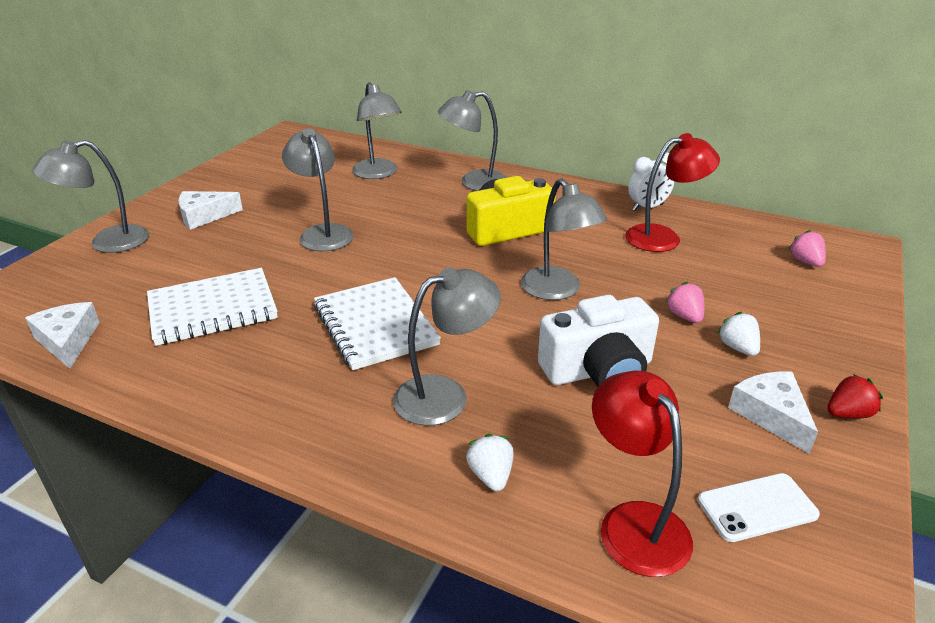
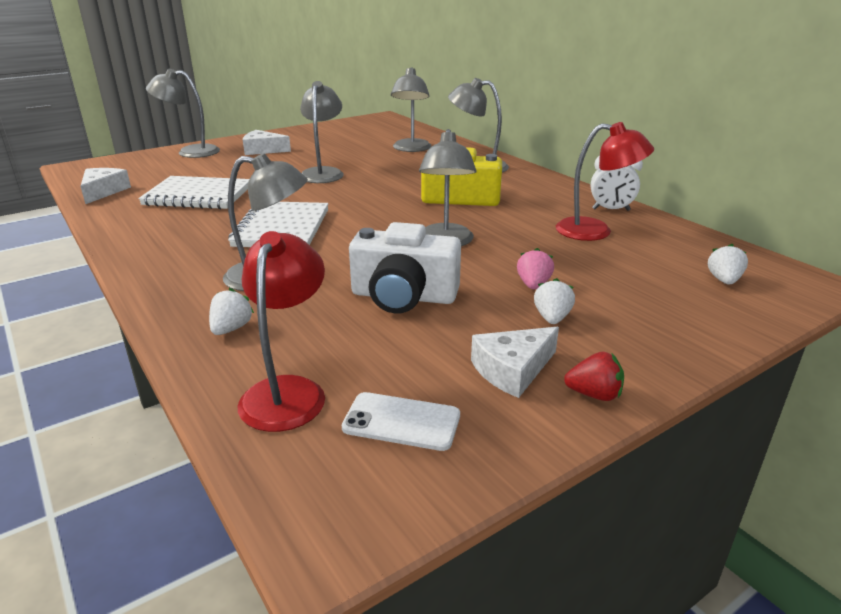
camera: 30 degrees right, 5 degrees down
(771, 415) = (513, 370): white cheese -> white cheese turned 135 degrees counterclockwise
(805, 262) = (723, 280): pink strawberry -> white strawberry

